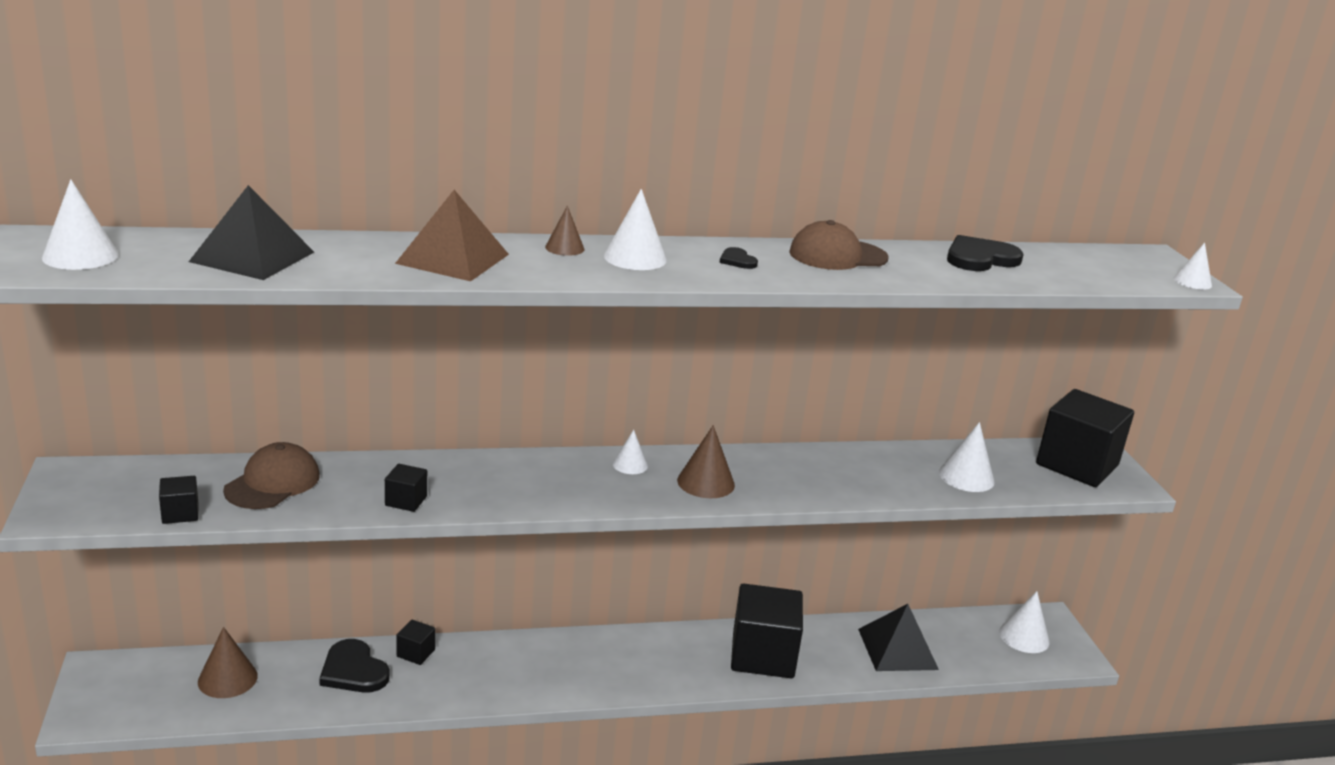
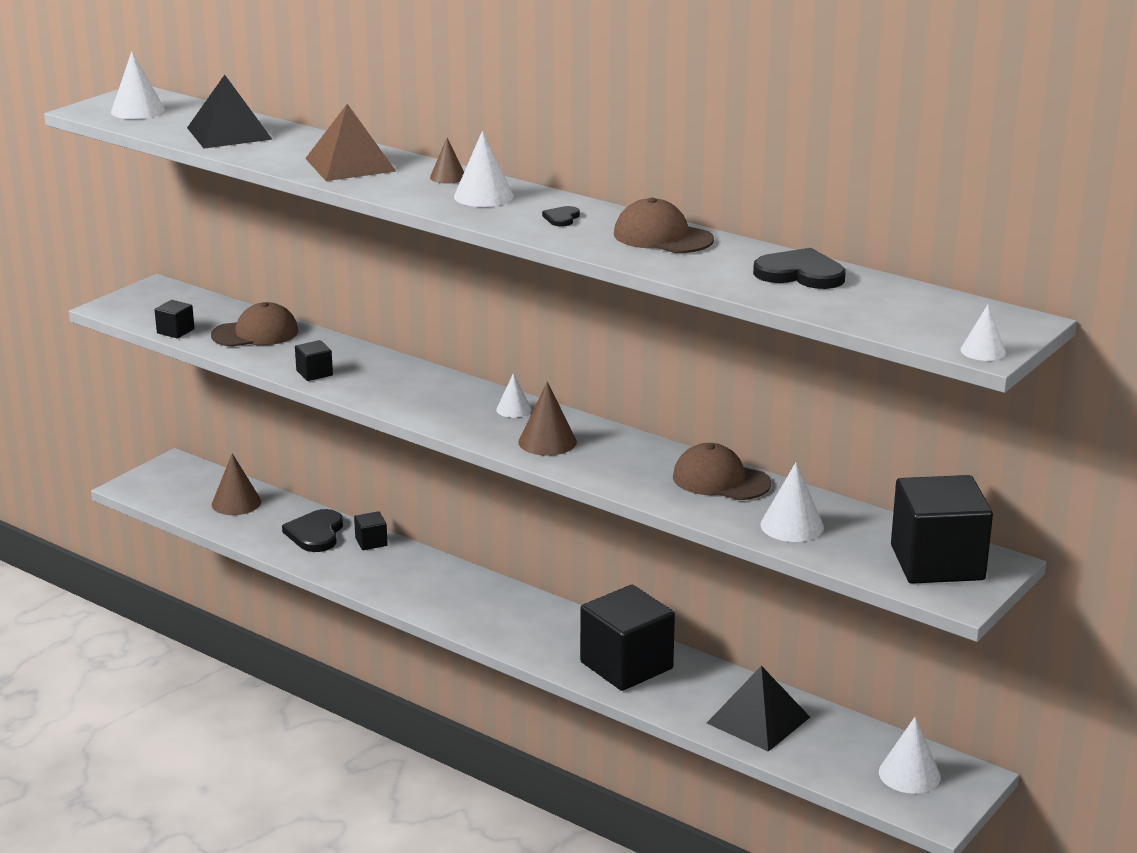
camera: 50 degrees right, 0 degrees up
(866, 461) = (720, 480): none -> brown cap

